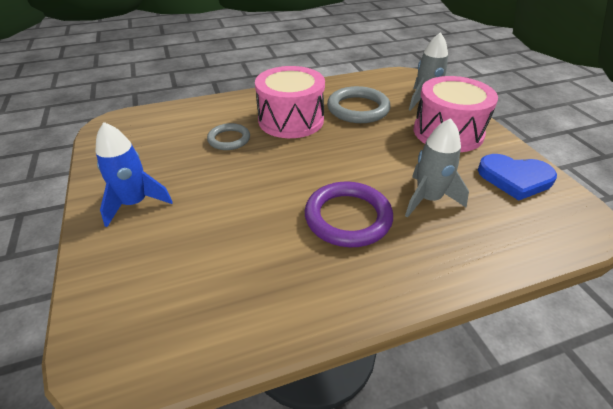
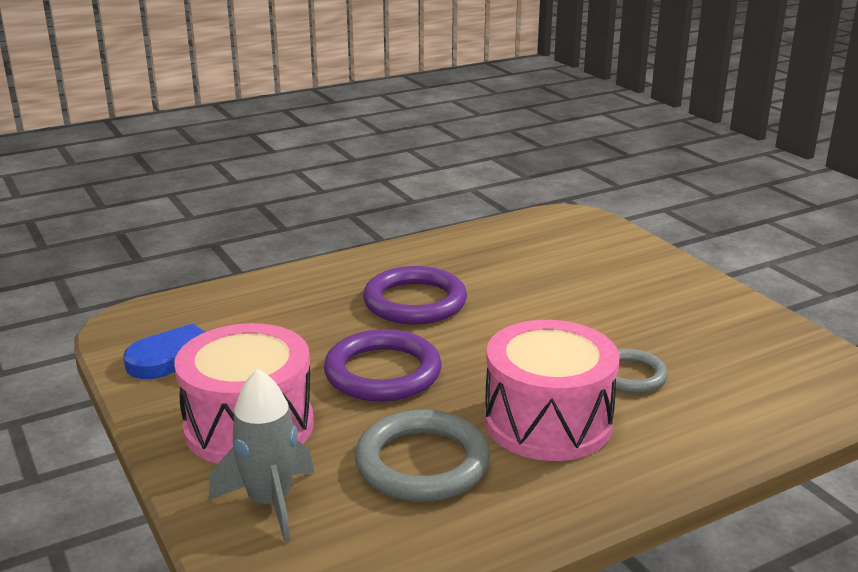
camera: 170 degrees right, 15 degrees down
(135, 203) = (671, 292): blue rocket -> none
(376, 156) = (383, 372): none -> purple ring
(428, 199) = (314, 327): grey rocket -> none

